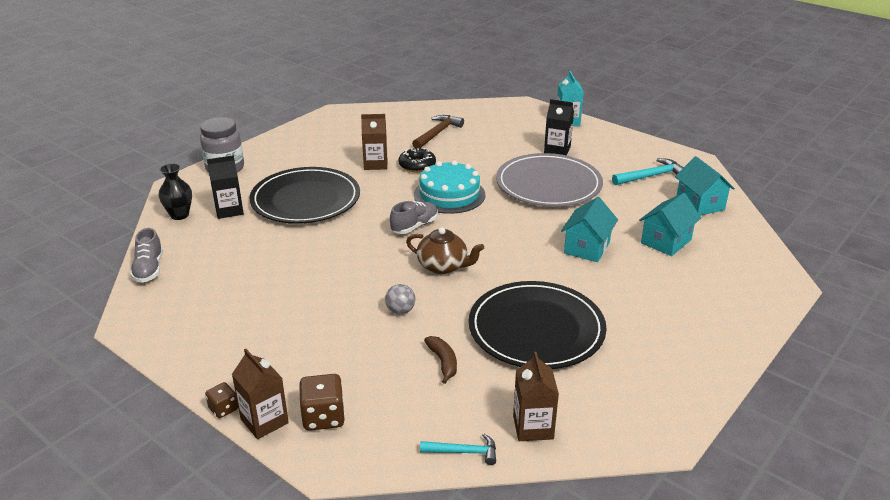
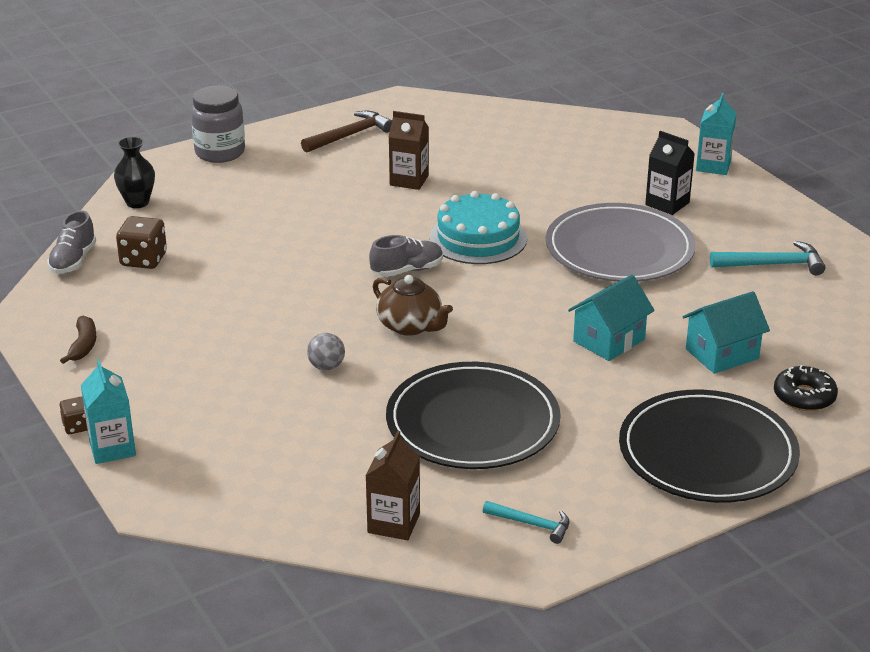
camera: 20 degrees right, 0 degrees up
(229, 210) = (197, 207): black carton -> none
(264, 421) = (112, 448): brown carton -> turquoise carton
(305, 199) = (294, 211): black plate -> black plate (707, 452)
(323, 417) = (175, 459): brown dice -> brown dice (143, 260)
(417, 165) = (461, 191): black donut -> black donut (804, 396)
(437, 133) = (518, 152): brown hammer -> brown hammer (350, 135)
(443, 362) = (339, 433): brown banana -> brown banana (83, 345)
(464, 452) = (301, 528): turquoise hammer -> turquoise hammer (532, 524)
(700, 204) = (811, 315): turquoise house -> none

